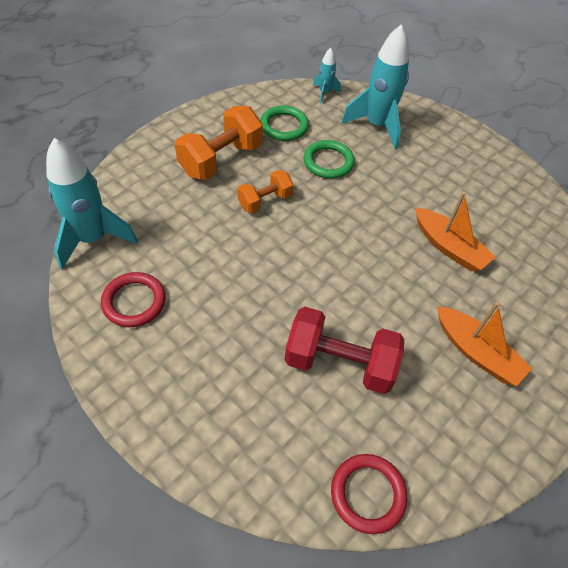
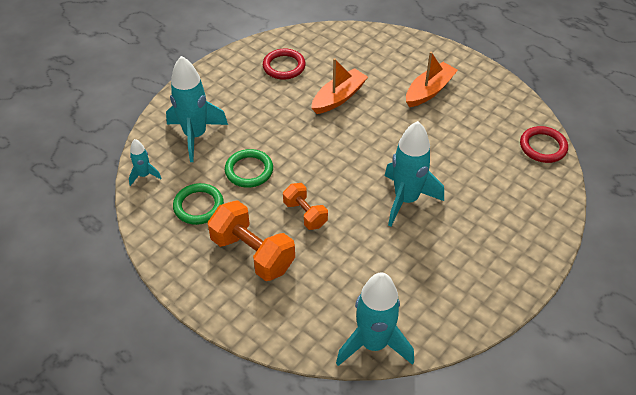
camera: 90 degrees left, 5 degrees down
(134, 302) = (436, 296): red ring -> red ring (284, 66)
(276, 294) = (406, 199): none -> turquoise rocket
(339, 363) = (457, 160): red dumbbell -> none

